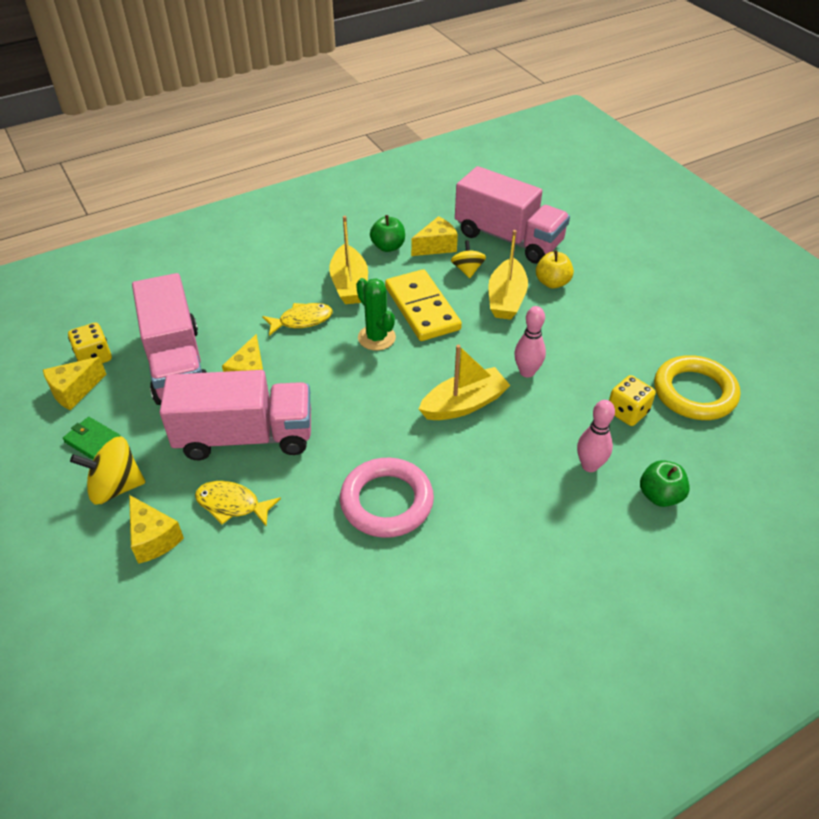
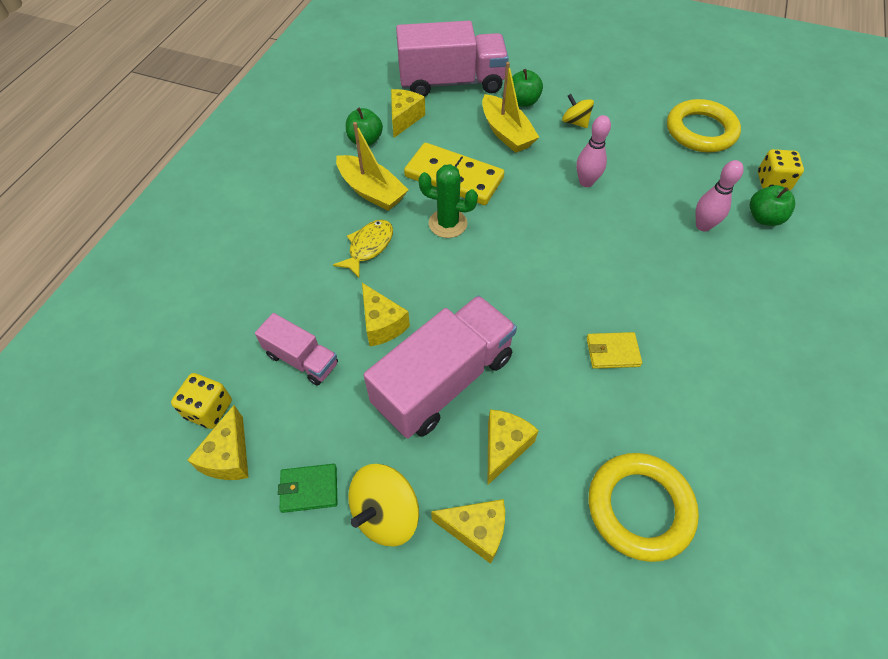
camera: 40 degrees left, 10 degrees up
(177, 364) = (302, 359): pink truck -> pink truck, size x0.53
(232, 505) = (504, 447): yellow fish -> yellow cheese
(272, 611) = (639, 508): none -> yellow ring
(386, 501) = (612, 352): pink ring -> yellow wallet
(464, 404) = (574, 236): yellow boat -> none
(467, 270) = (451, 125): yellow spinning top -> yellow spinning top (575, 122)
(552, 283) = (523, 101): yellow apple -> green apple
(627, 412) = (680, 171): yellow dice -> yellow dice (772, 182)

